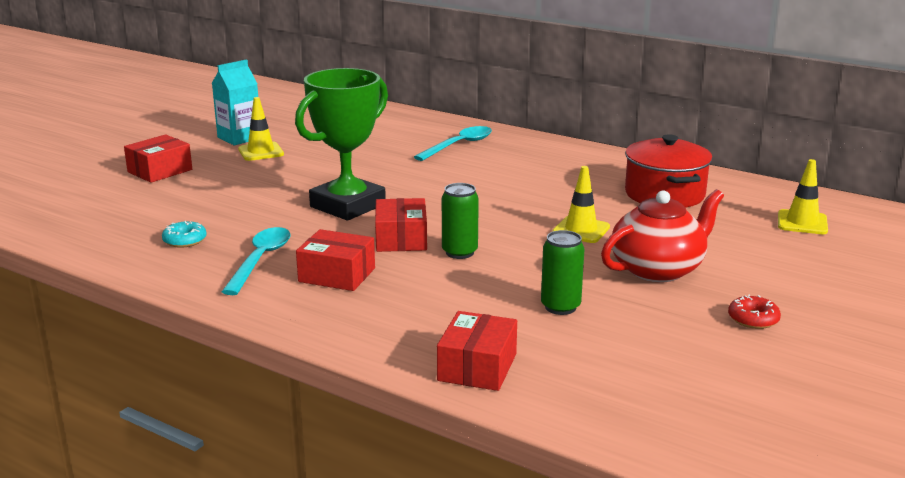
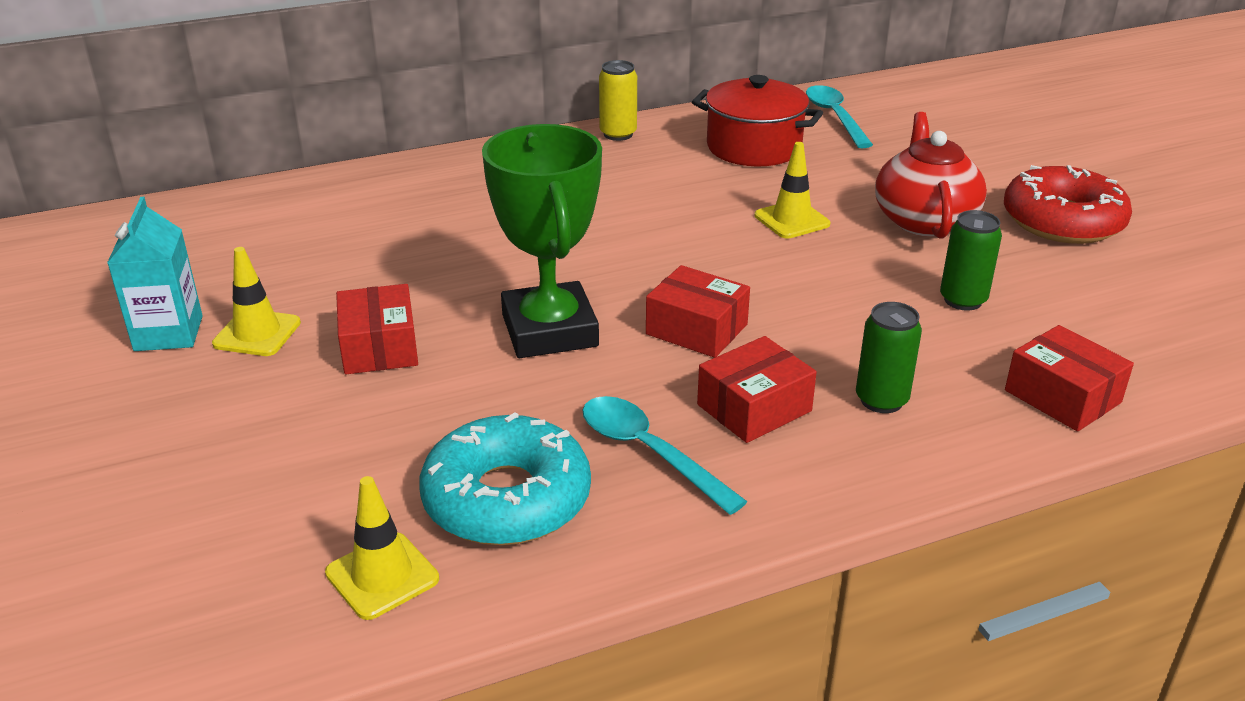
camera: 55 degrees left, 10 degrees up
(160, 171) = (192, 445): red box -> red box (379, 347)
(185, 240) = (507, 499): turquoise donut -> turquoise donut, size x2.30
(459, 145) = (460, 194): turquoise spoon -> turquoise spoon (834, 117)
(459, 252) = (774, 306): green can -> green can (881, 400)
(606, 157) = (618, 134): none -> yellow can
(753, 319) = (1062, 221): red donut -> red donut, size x2.30
(802, 223) = (889, 120): yellow traffic cone -> yellow traffic cone (382, 576)

